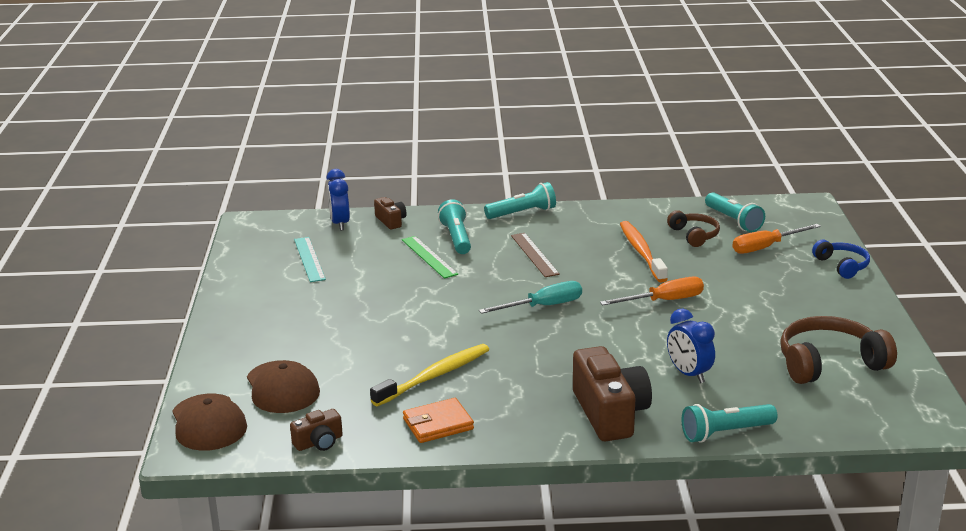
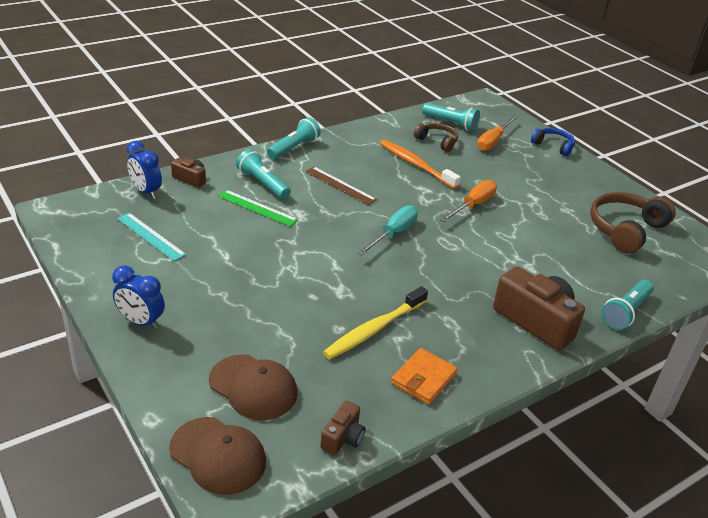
camera: 35 degrees left, 10 degrees up
(434, 376) = (374, 329): yellow toothbrush -> yellow toothbrush turned 150 degrees counterclockwise
(689, 374) = (552, 266): blue clock -> blue clock (141, 322)

